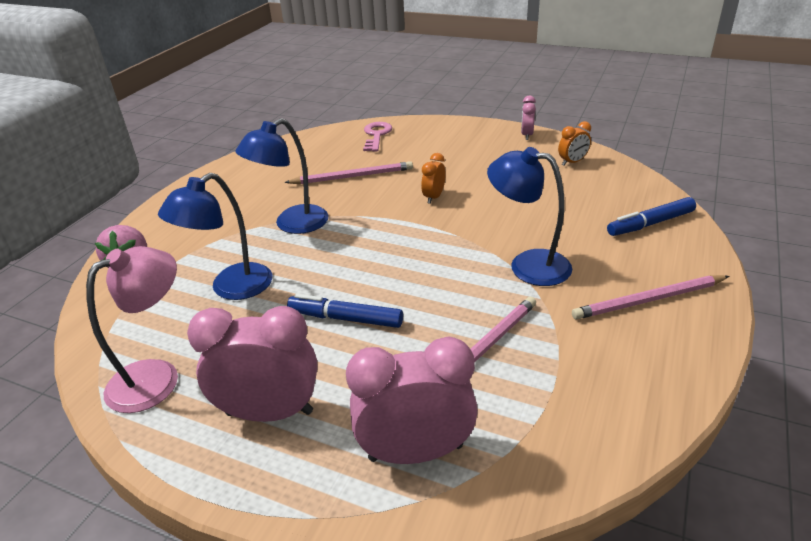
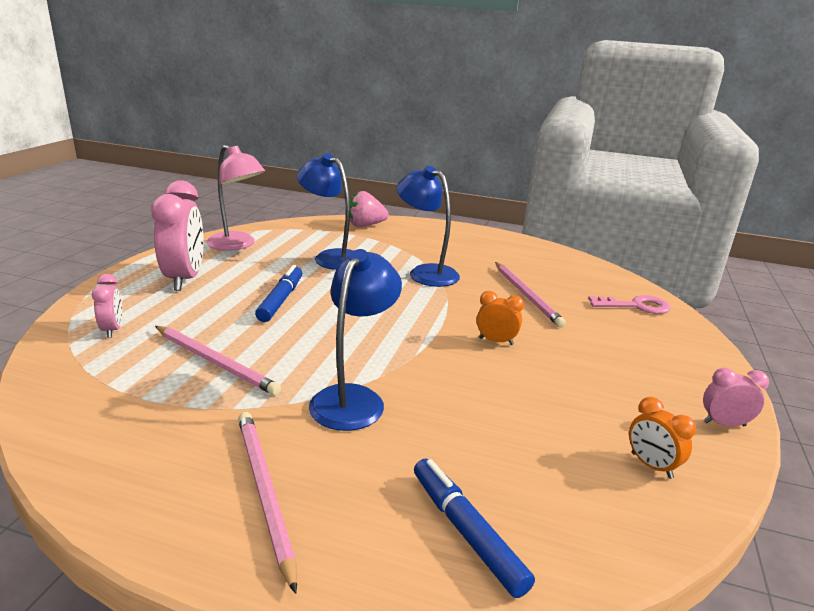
camera: 80 degrees right, 10 degrees down
(415, 452) = (112, 330): pink clock -> pink clock, size x0.49

